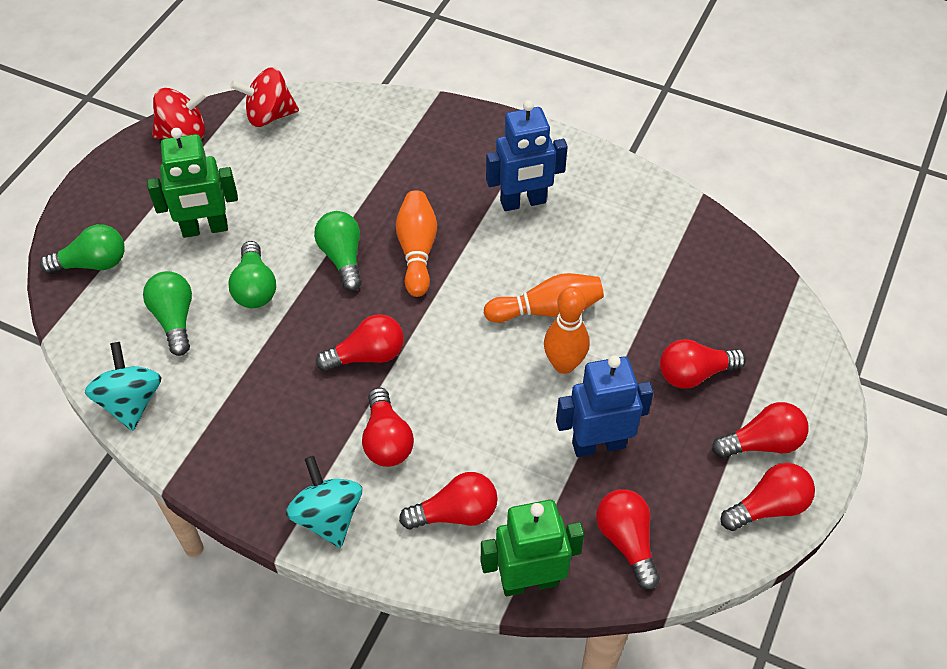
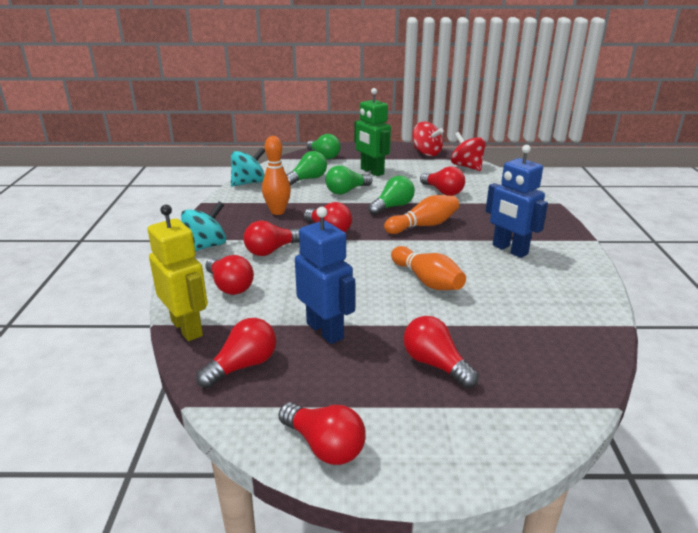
camera: 65 degrees right, 25 degrees down
(529, 581) = (187, 328): green robot -> yellow robot
(564, 364) = (385, 298): orange bowling pin -> orange bowling pin (277, 212)
(762, 443) = (394, 425): red light bulb -> red light bulb (443, 191)

